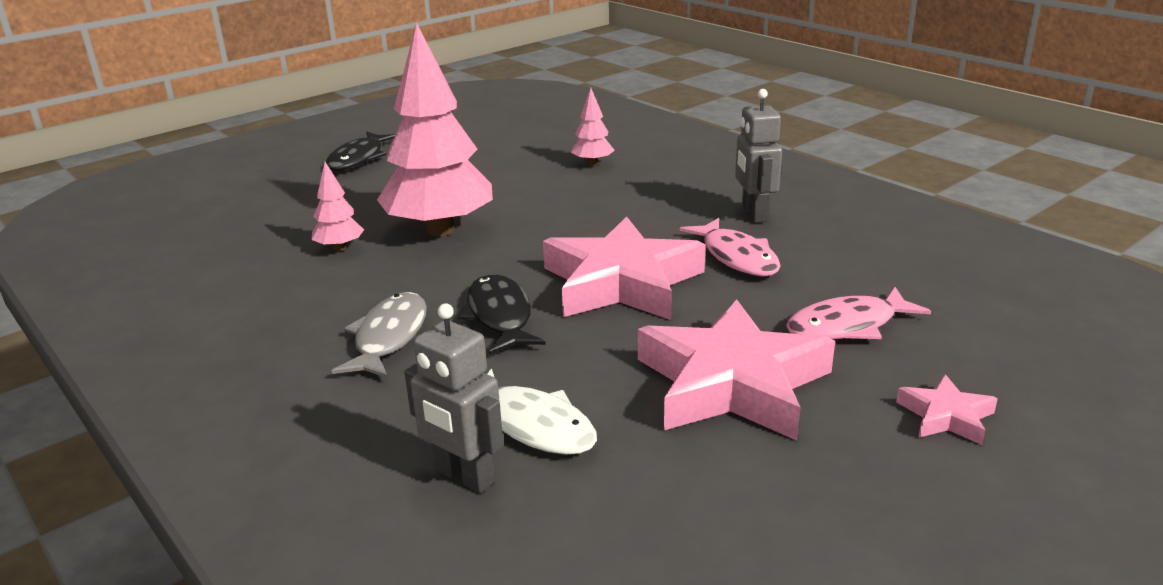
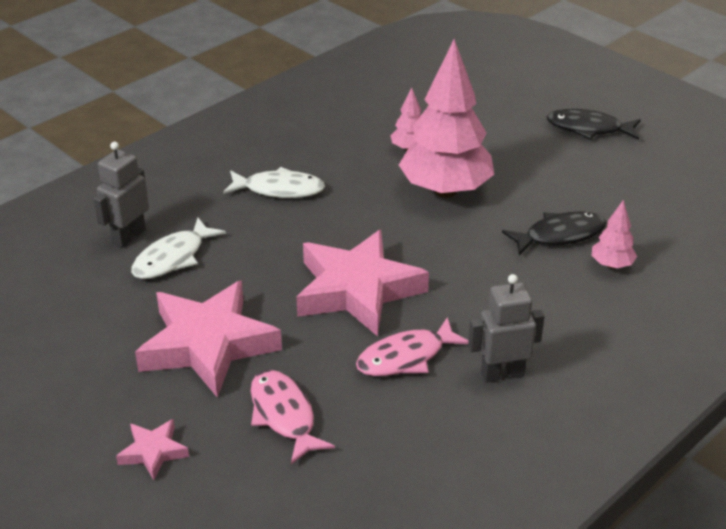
camera: 85 degrees right, 10 degrees up
(388, 337) = (279, 189): grey fish -> white fish
(500, 316) = (305, 233): black fish -> black fish (559, 235)

